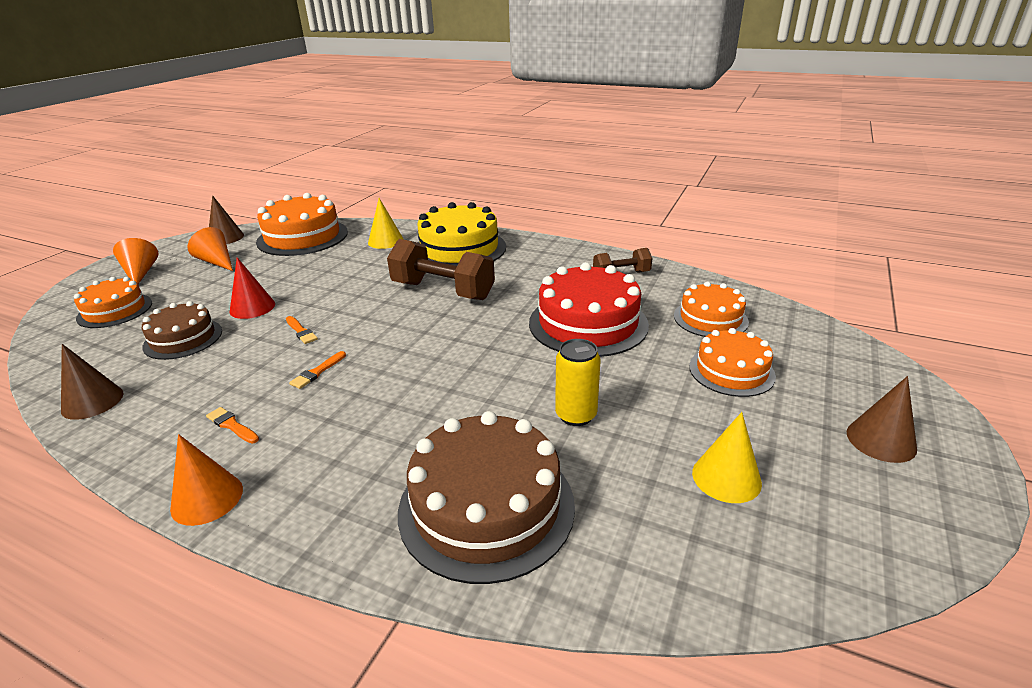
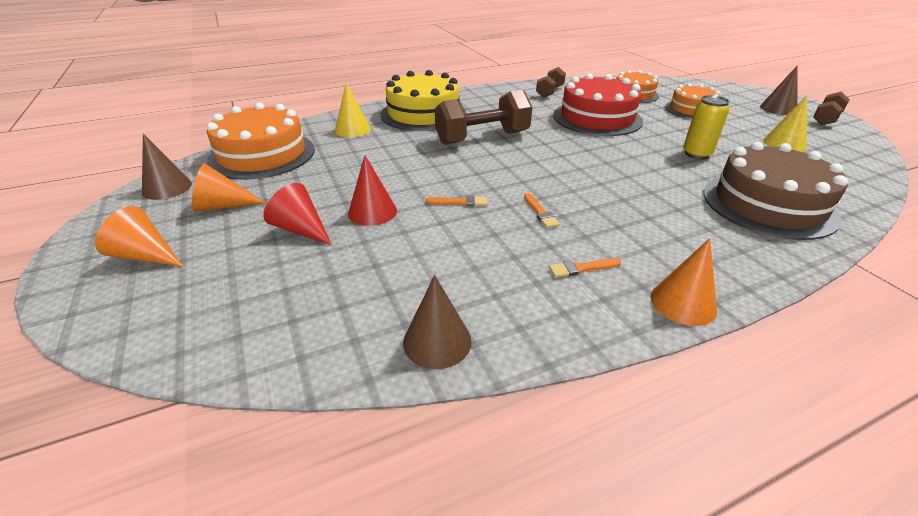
camera: 50 degrees left, 5 degrees up
(115, 310) = (222, 291): orange cake -> none
(183, 339) = (377, 260): brown cake -> none
(206, 297) = (301, 229): none -> red cone
(927, 500) = (826, 119): none -> brown dumbbell

